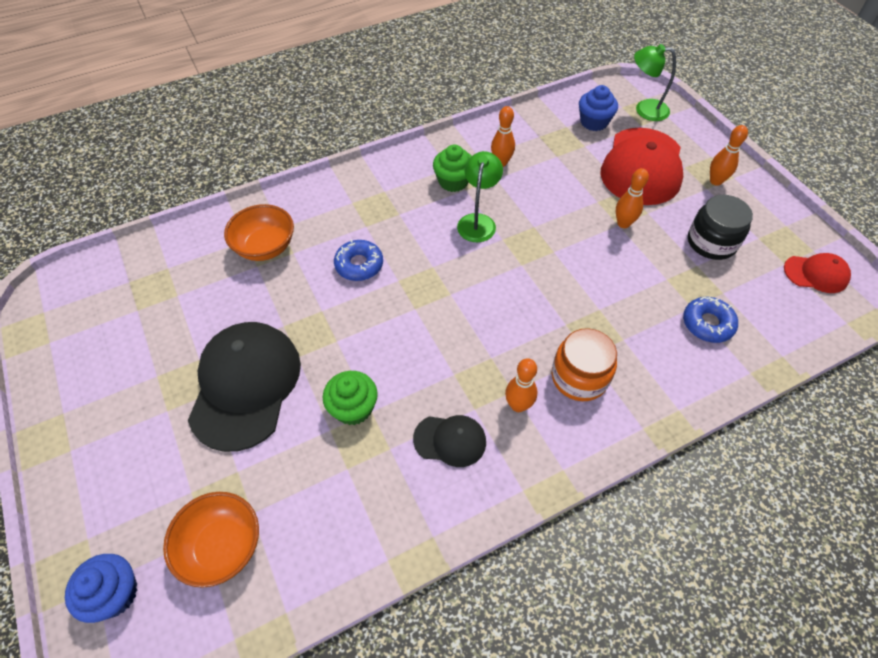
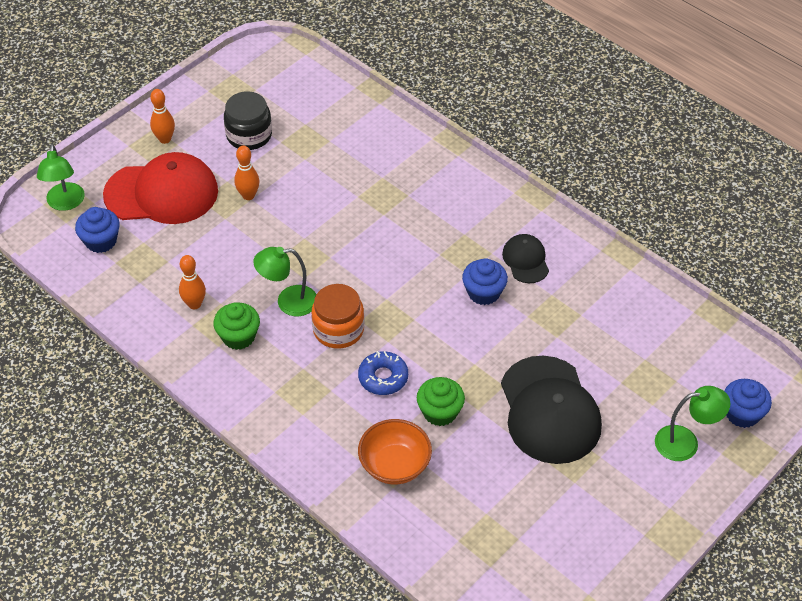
camera: 110 degrees left, 5 degrees down
(125, 505) = (686, 442): none -> green lamp
(222, 546) = (677, 366): orange bowl -> none
(245, 386) = (549, 410): black cap -> black cap turned 90 degrees counterclockwise
(353, 408) = (531, 328): green cupcake -> green cupcake (440, 412)
(421, 380) = (483, 292): none -> blue cupcake
(518, 405) = (475, 228): orange bowling pin -> none
(579, 377) = (432, 197): orange jar -> orange jar (338, 330)
(707, 324) = (343, 130): blue donut -> none
(816, 274) = (260, 71): red cap -> none

